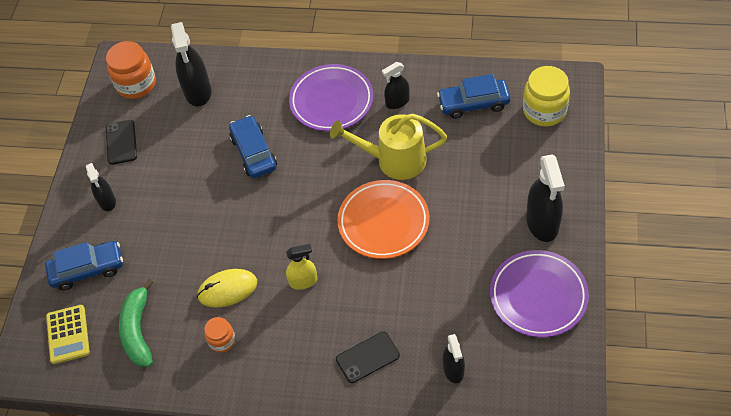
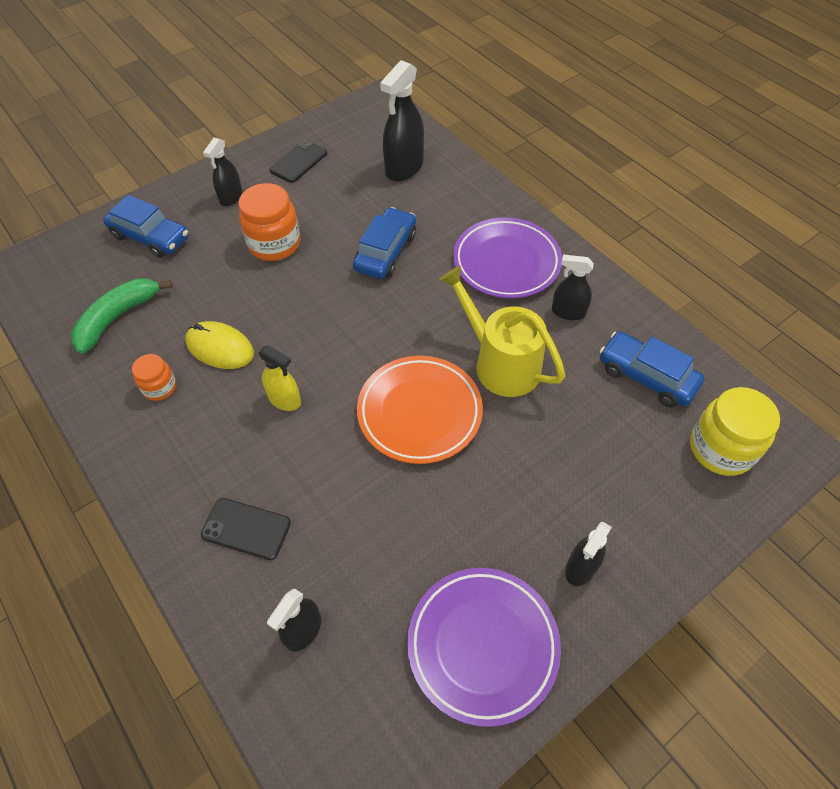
camera: 40 degrees right, 0 degrees up
(68, 334) = (73, 274): yellow calculator -> none
(136, 84) = (365, 127): orange jar -> orange jar (274, 244)
(542, 223) = (581, 568): black spray bottle -> black spray bottle, size x0.59

